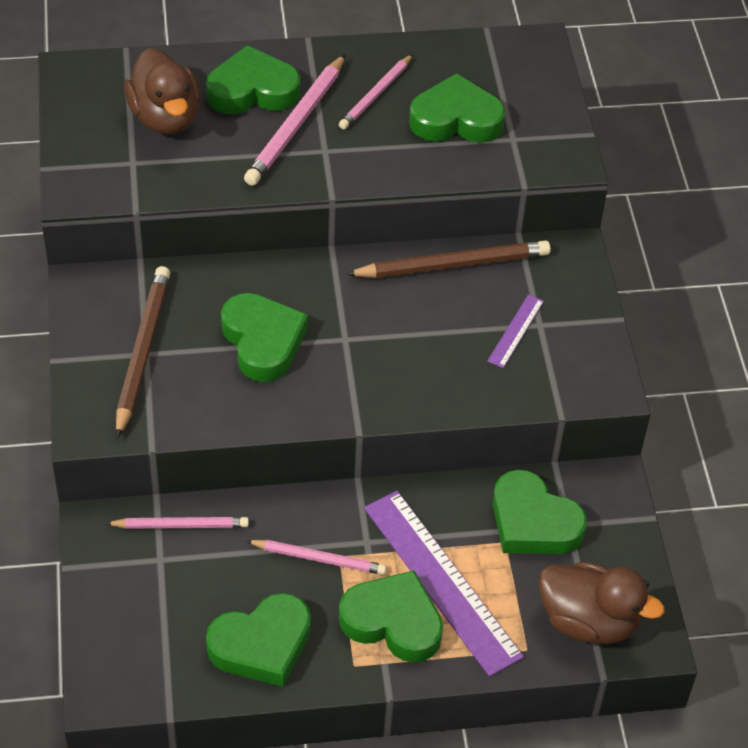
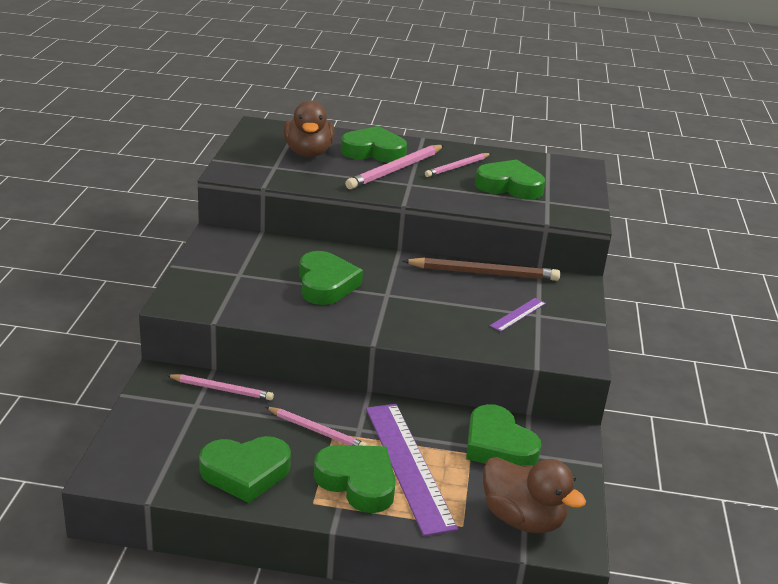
camera: 15 degrees right, 20 degrees down
(142, 352) = (237, 273): brown pencil -> none

